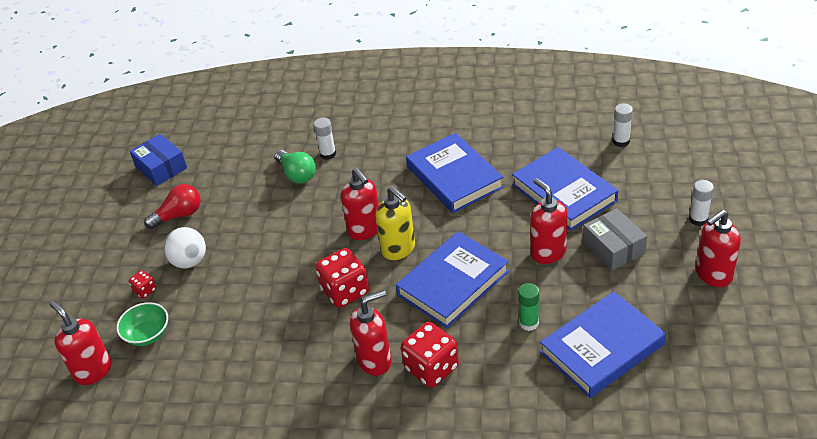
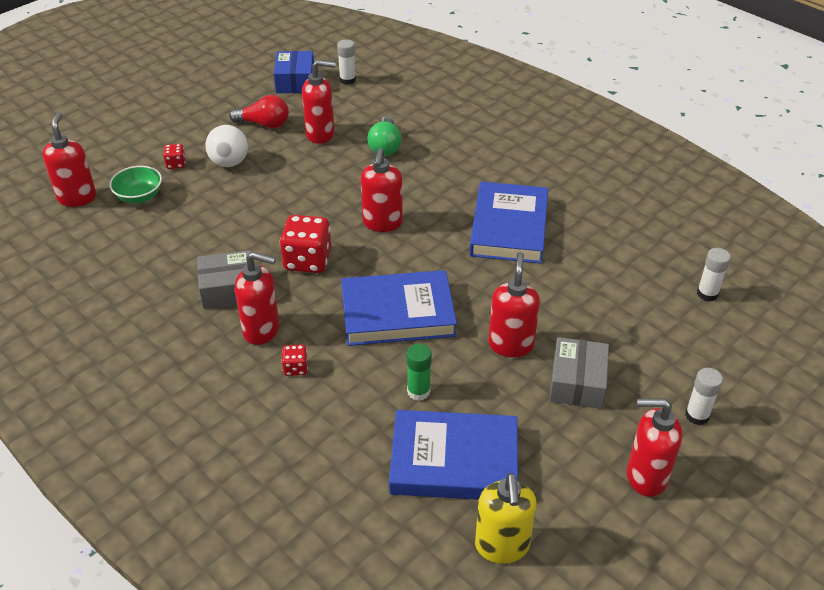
camera: 35 degrees right, 0 degrees up
(235, 195) = (320, 134): none -> red soap dispenser
(314, 351) = (229, 289): none -> grey box
(328, 154) = (428, 145): white glue stick -> white glue stick (347, 80)
(398, 249) = (389, 256): yellow soap dispenser -> yellow soap dispenser (502, 546)
(431, 368) = (295, 368): red dice -> red dice, size x0.49
(564, 193) = (592, 304): blue book -> none

